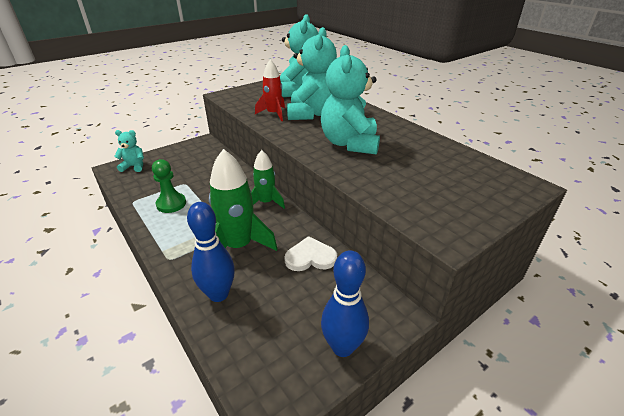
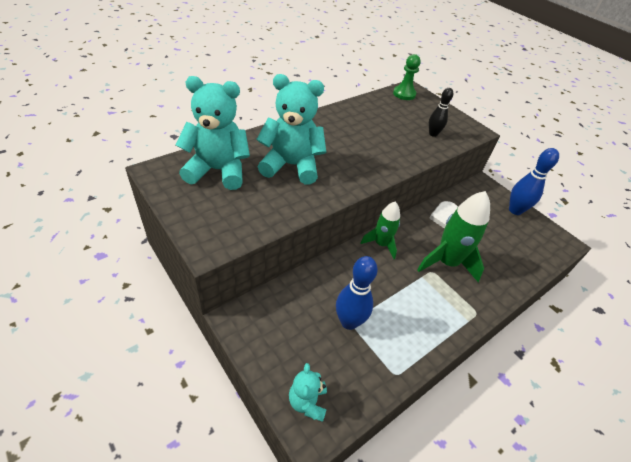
camera: 95 degrees left, 10 degrees up
(171, 204) = (394, 329): green pawn -> green pawn (404, 94)
(218, 294) = (501, 272): blue bowling pin -> blue bowling pin (349, 322)
(273, 114) = (289, 195): red rocket -> none
(349, 143) = (362, 149): turquoise teddy bear -> none
(410, 193) = (433, 134): none -> black bowling pin

